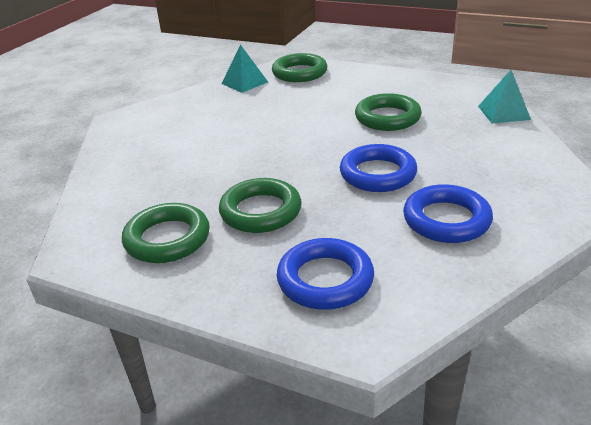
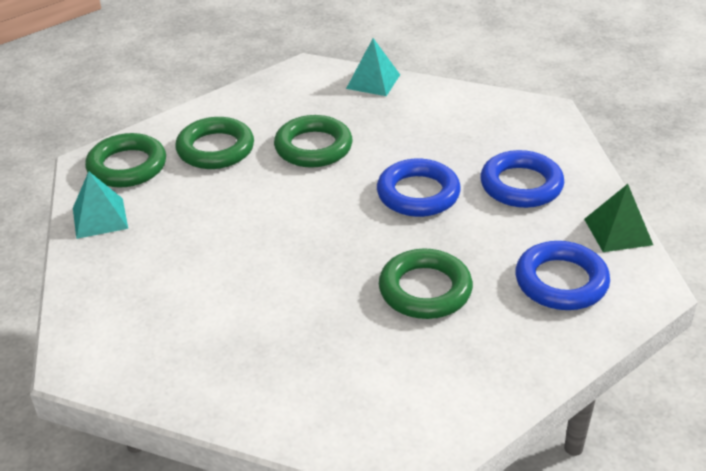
camera: 65 degrees left, 5 degrees up
(167, 239) = (427, 371): green ring -> green ring (215, 149)
(436, 298) = (618, 231): none -> green pyramid

